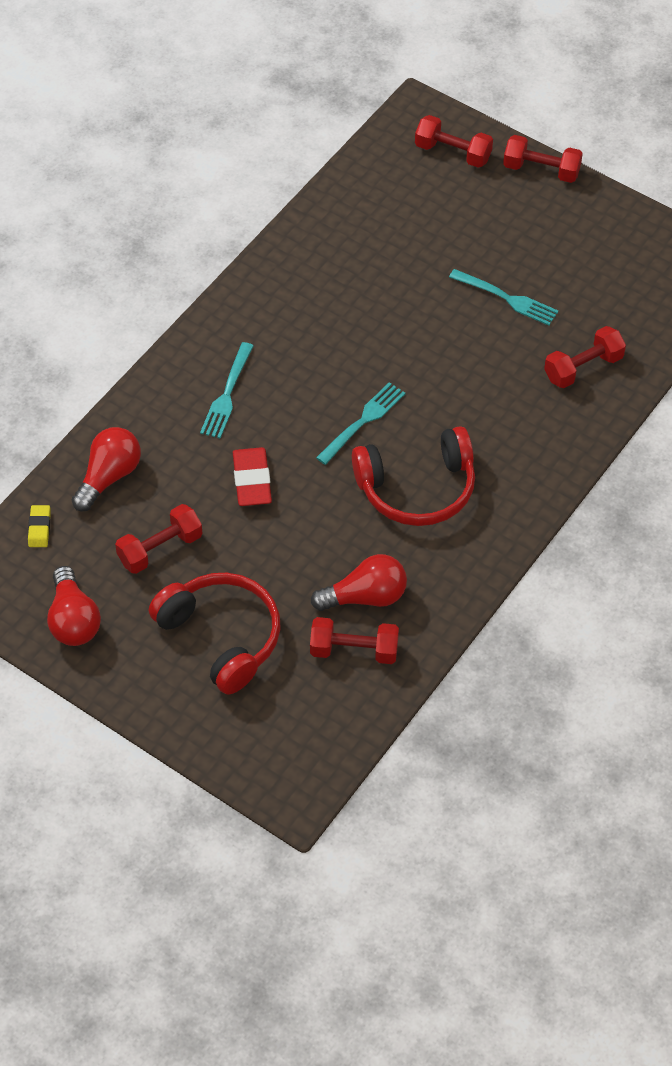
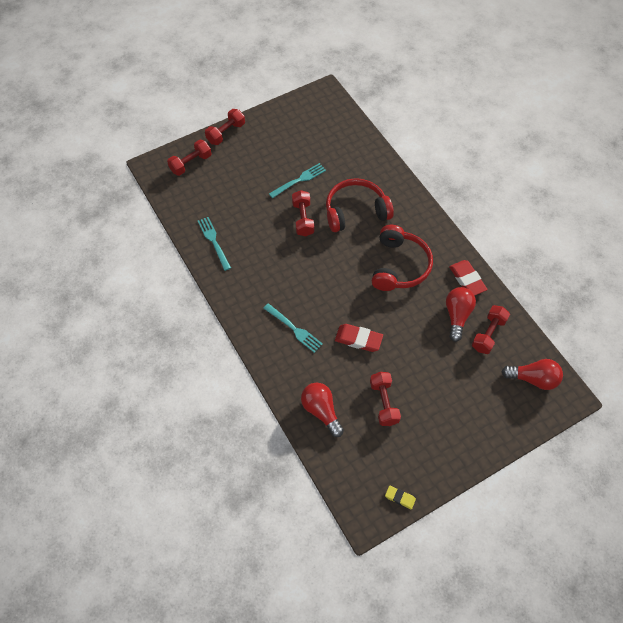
camera: 65 degrees left, 5 degrees up
(39, 528) = (340, 462): yellow eraser -> yellow eraser (400, 498)
(73, 620) = (413, 467): red light bulb -> red light bulb (533, 379)
(221, 637) = (455, 394): red headphones -> red headphones (355, 211)
(363, 421) = (345, 273): turquoise fork -> turquoise fork (214, 241)
(443, 590) = (467, 280): none -> red eraser
(583, 368) = (359, 168): red dumbbell -> red dumbbell (303, 219)

